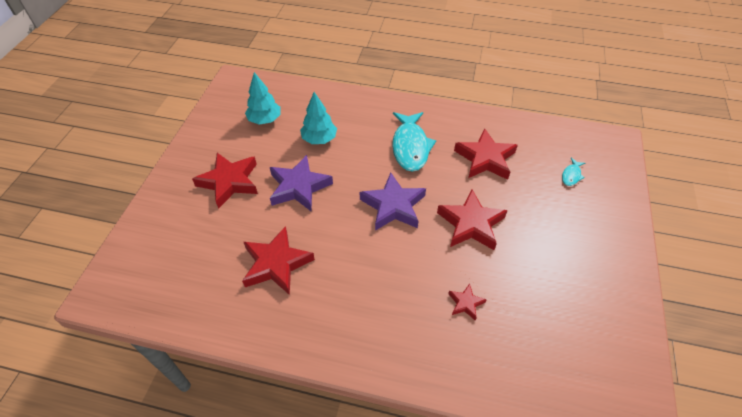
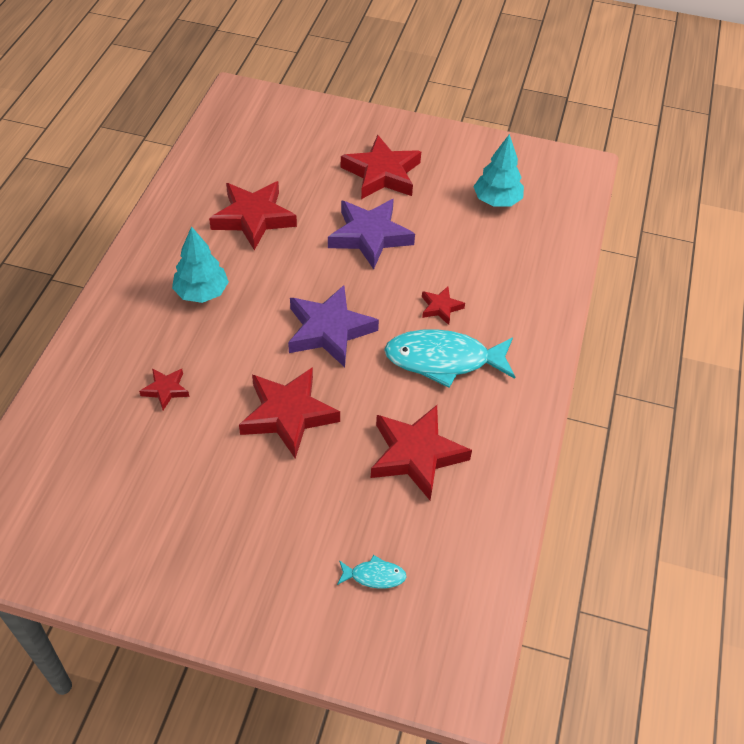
camera: 90 degrees right, 0 degrees up
(319, 139) = (459, 257): turquoise tree -> turquoise tree (201, 293)
(366, 148) = (441, 307): none -> red star
(571, 175) = (374, 576): turquoise fish -> turquoise fish turned 150 degrees clockwise

